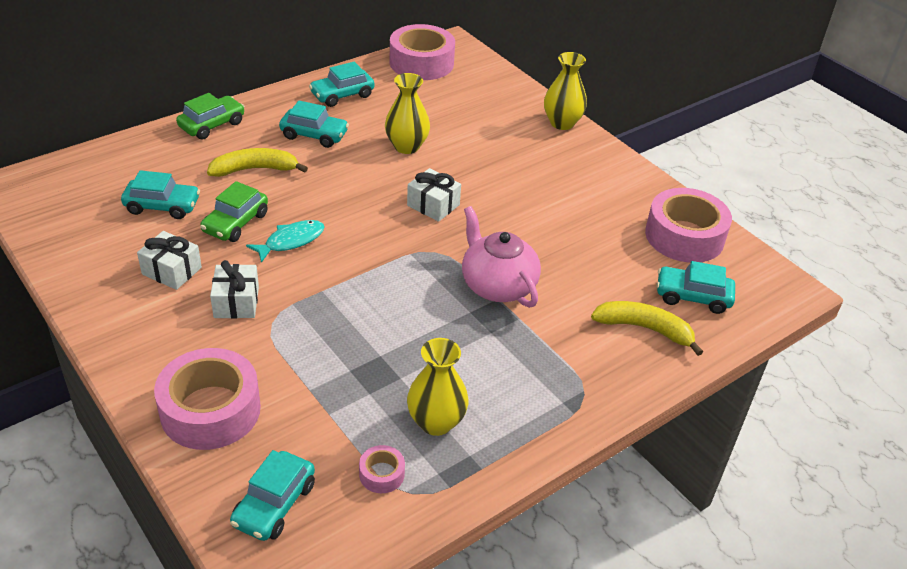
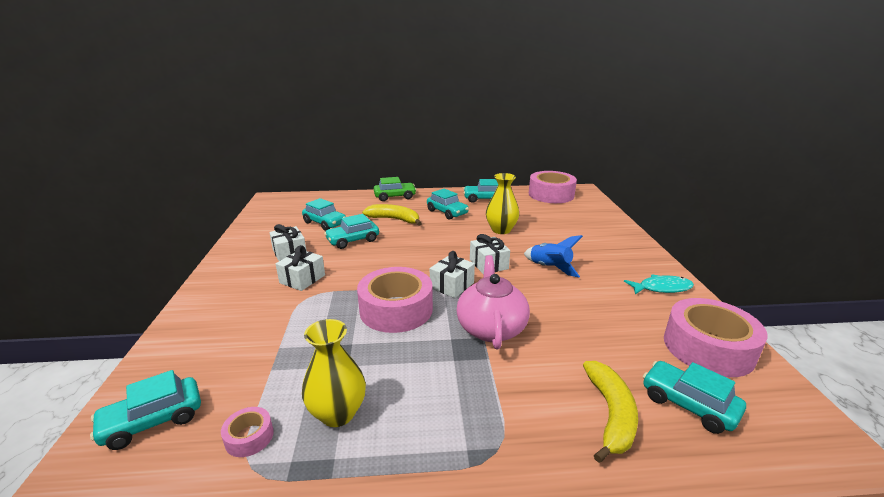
camera: 35 degrees right, 15 degrees down
(210, 410) = (207, 334): pink tape -> pink tape (396, 309)
(235, 223) = (353, 240): green car -> turquoise car
(291, 241) = (373, 258): turquoise fish -> turquoise fish (661, 288)
(417, 248) = (452, 285): none -> white gift
(500, 189) = (549, 268): none -> blue rocket
(562, 123) = (634, 243): yellow vase -> none
(645, 329) = (611, 415): yellow banana -> yellow banana turned 45 degrees clockwise

